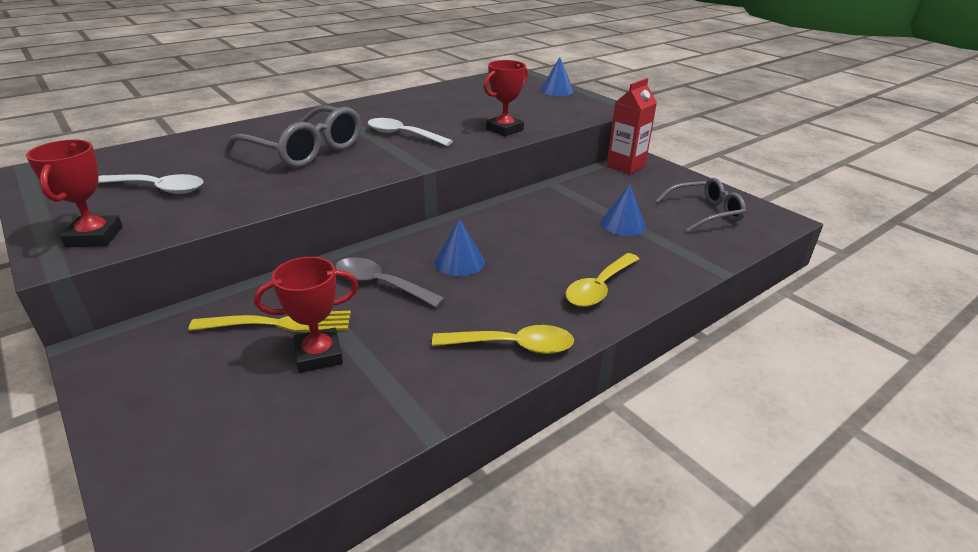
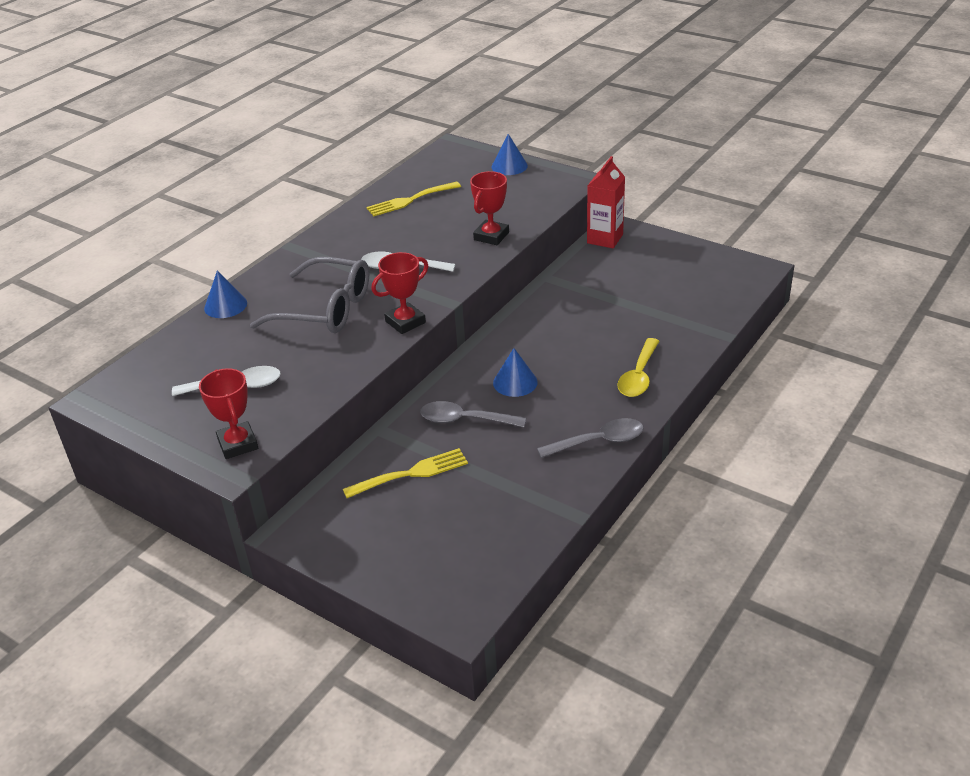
camera: 15 degrees left, 5 degrees up
(318, 355) = (461, 488): red trophy -> red trophy (405, 322)
(452, 96) = (410, 200): none -> yellow fork
(513, 346) = (599, 441): yellow spoon -> grey spoon
(623, 224) = (631, 308): blue cone -> blue cone (225, 305)
(705, 213) = (695, 278): grey glasses -> none

